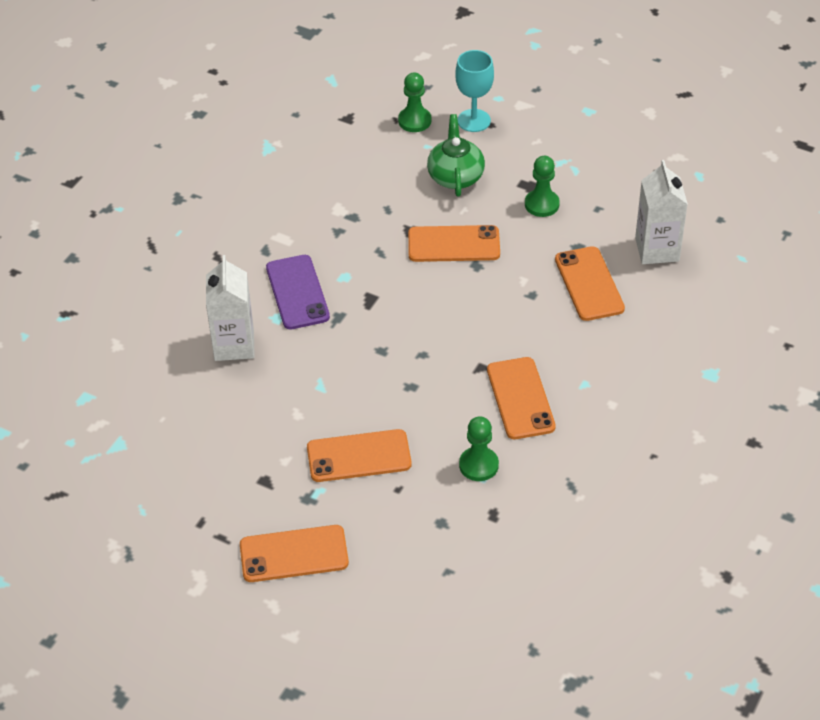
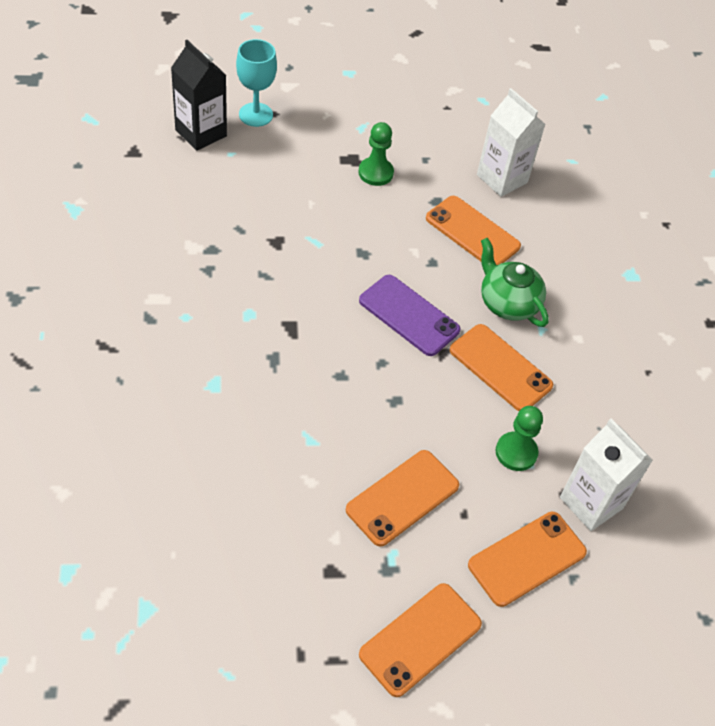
camera: 40 degrees left, 5 degrees up
(234, 345) = (190, 434): white carton -> white carton (591, 503)
(297, 292) = (214, 350): purple phone -> purple phone (408, 315)
(414, 121) = (201, 133): green pawn -> black carton
(454, 244) = (327, 241): orange phone -> orange phone (527, 559)
(455, 176) = (279, 174): green teapot -> green teapot (507, 303)

